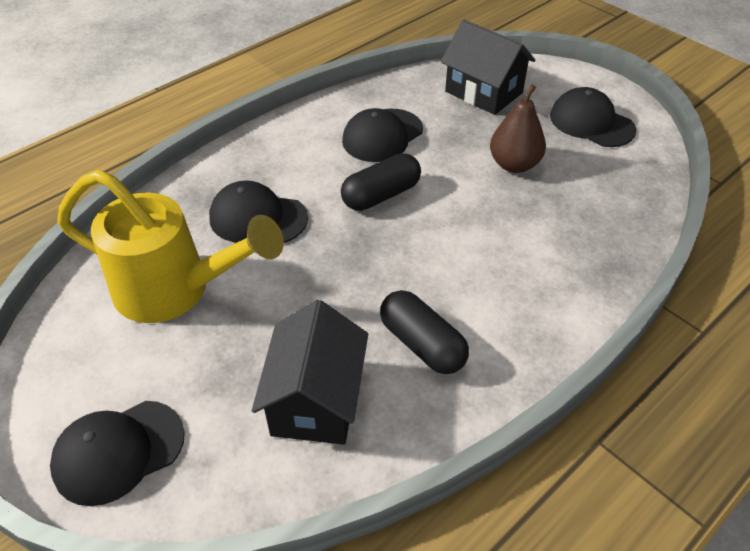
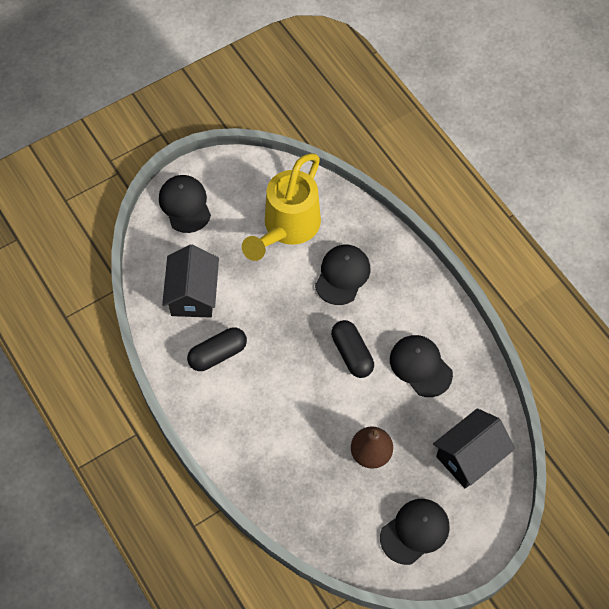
camera: 100 degrees right, 15 degrees up
(316, 400) = (193, 294): black house -> black house turned 75 degrees clockwise

